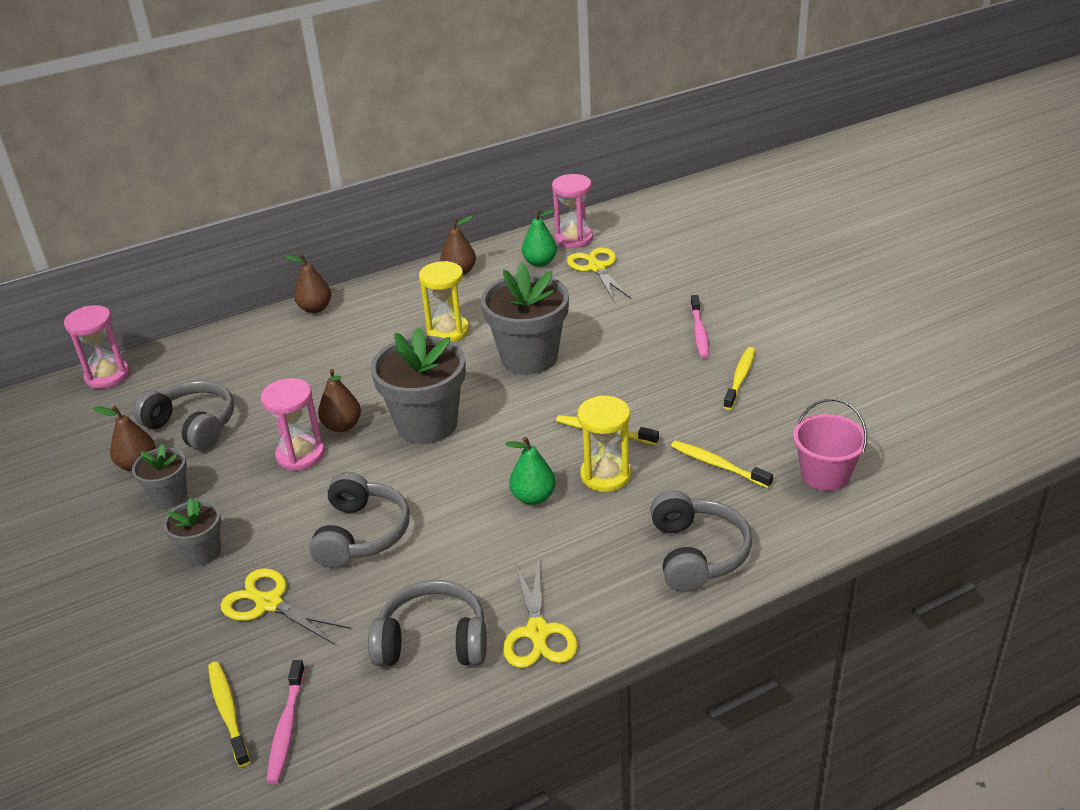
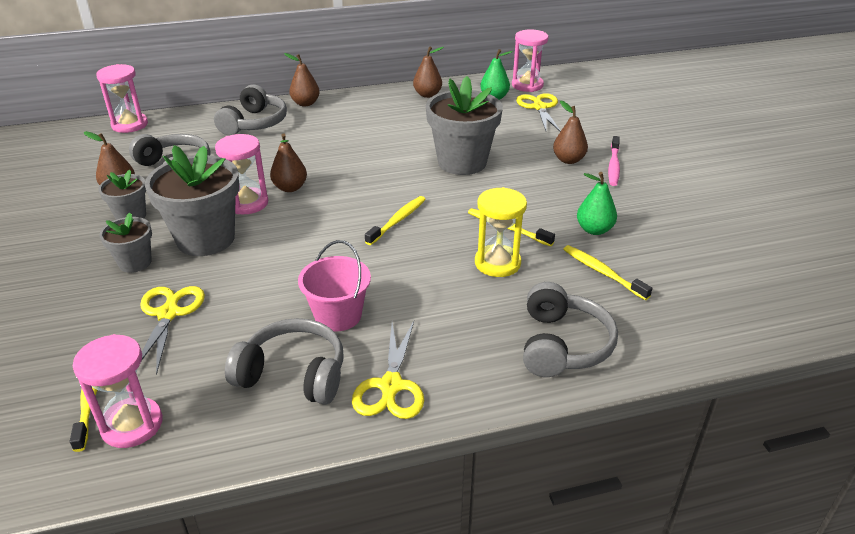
camera: 10 degrees right, 0 degrees up
(269, 603) = (168, 314): yellow scissors -> yellow scissors turned 45 degrees clockwise
(286, 728) = (132, 425): pink toothbrush -> pink hourglass
(361, 534) = (270, 272): grey headphones -> grey headphones (254, 123)
(427, 424) = (359, 198): grey flower pot -> grey flower pot (206, 239)
(448, 331) = (402, 134): yellow hourglass -> none
(533, 497) = (427, 270): green pear -> green pear (594, 230)
(648, 333) = (568, 160): none -> brown pear
(740, 378) = (641, 206): yellow toothbrush -> yellow toothbrush (397, 220)
(825, 474) = (703, 298): pink bucket -> pink bucket (338, 315)

